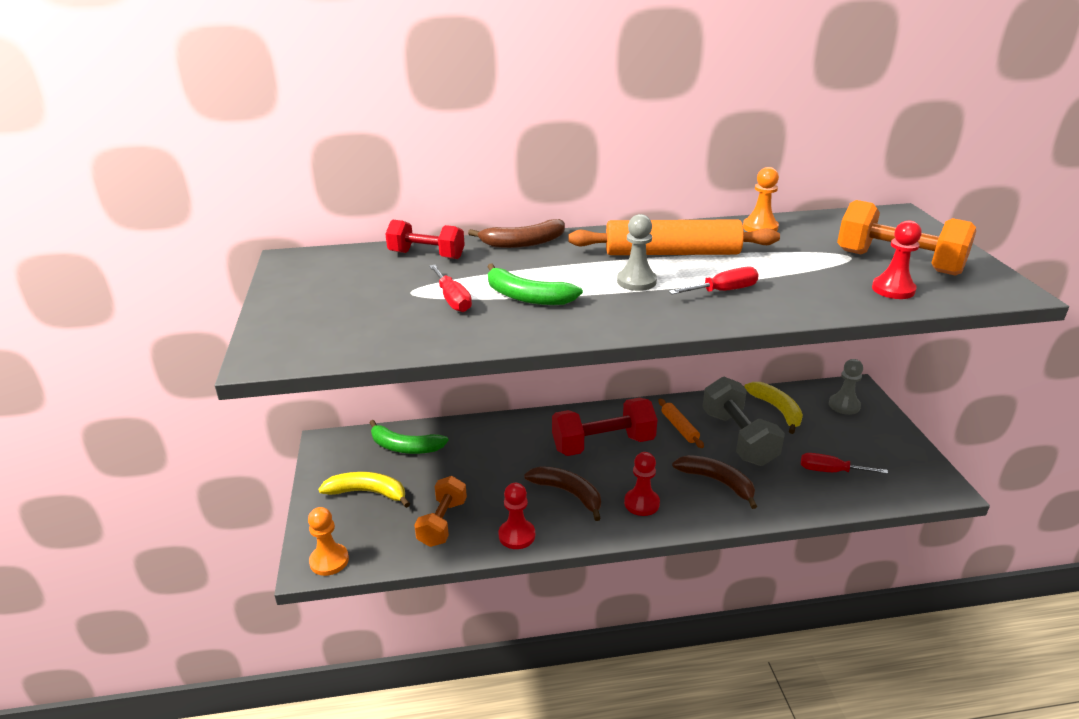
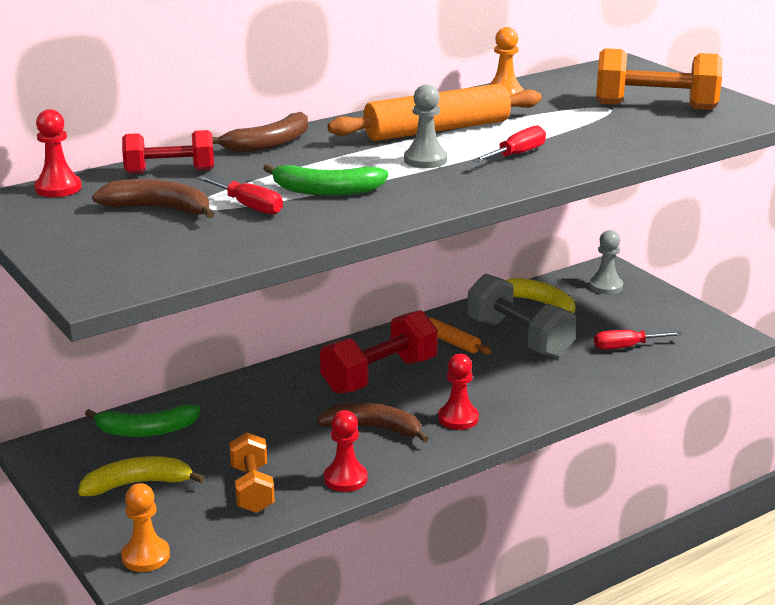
camera: 25 degrees left, 5 degrees down
(717, 482) = (522, 382): brown banana -> brown banana (158, 209)
(893, 289) = (667, 129): red pawn -> red pawn (58, 188)

